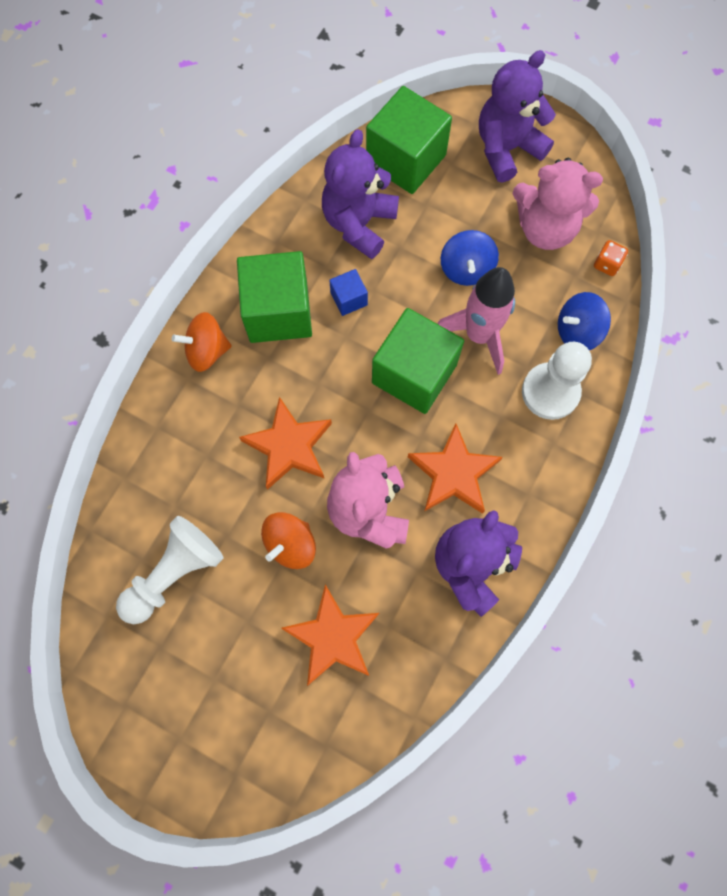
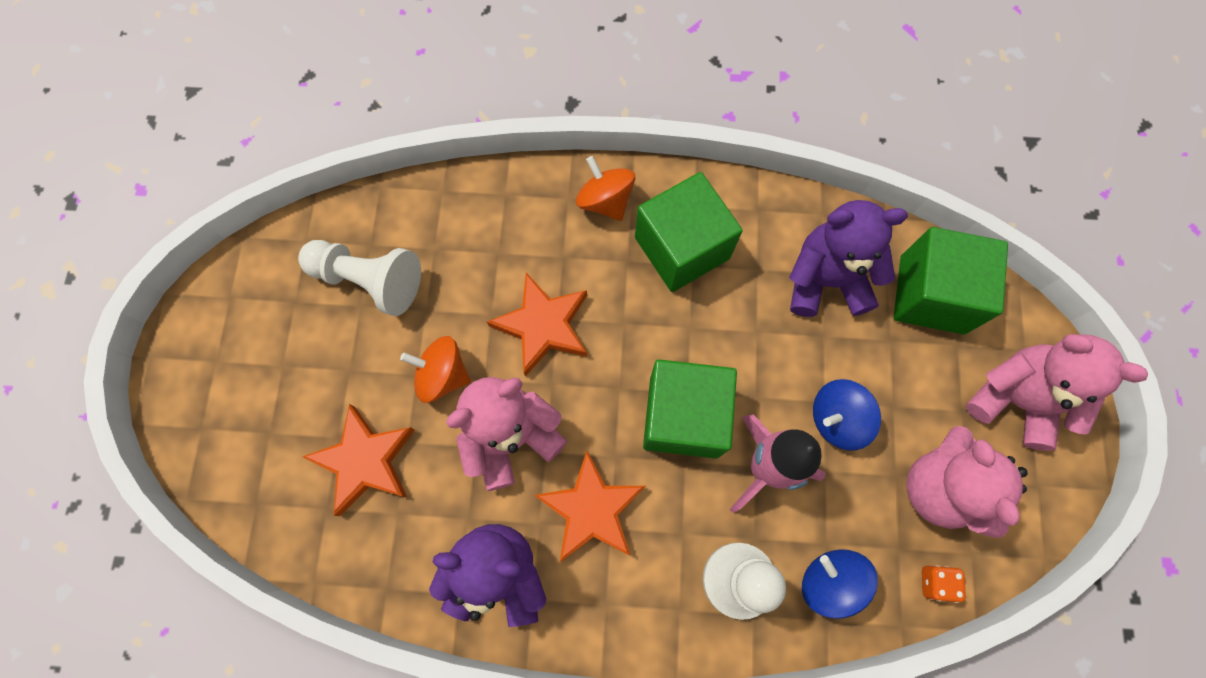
camera: 65 degrees right, 0 degrees up
(349, 299) = (733, 310): blue cube -> none
(507, 149) = (1015, 399): purple teddy bear -> pink teddy bear

